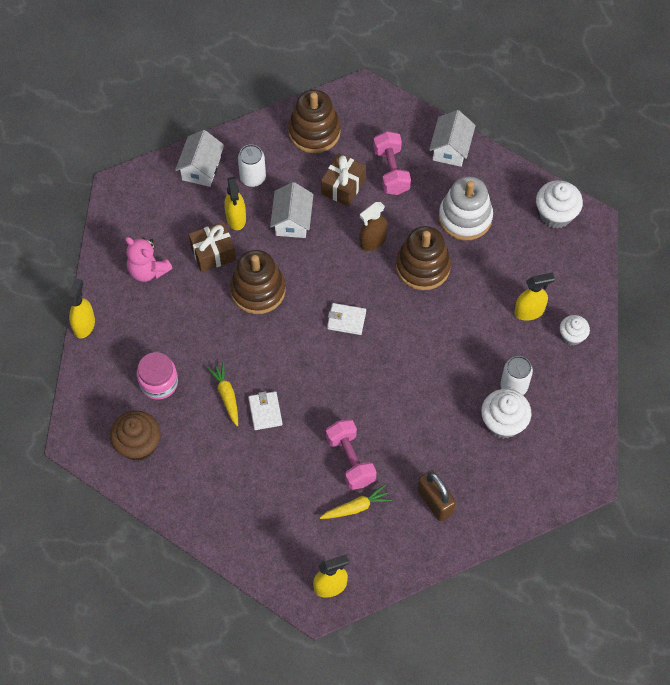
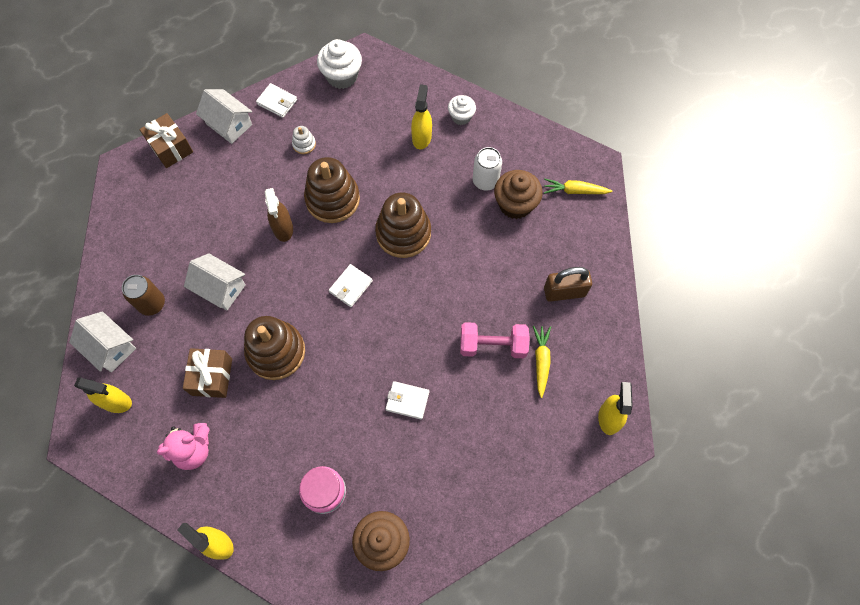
camera: 65 degrees left, 5 degrees up
(226, 395) = (372, 430): yellow carrot -> yellow carrot (575, 191)
(236, 218) = (186, 338): yellow spray bottle -> yellow spray bottle (116, 402)
(253, 178) = (152, 304): white can -> brown can
(314, 131) = (138, 227): brown stacking toy -> brown stacking toy (403, 233)
(343, 186) = (212, 228): brown gift -> brown gift (171, 148)
(391, 171) = (221, 181): pink dumbbell -> none
(465, 217) = (304, 144): white stacking toy -> white stacking toy, size x0.44
(496, 175) = (277, 102): none -> white wallet
(503, 423) = (515, 204): white cupcake -> brown cupcake

